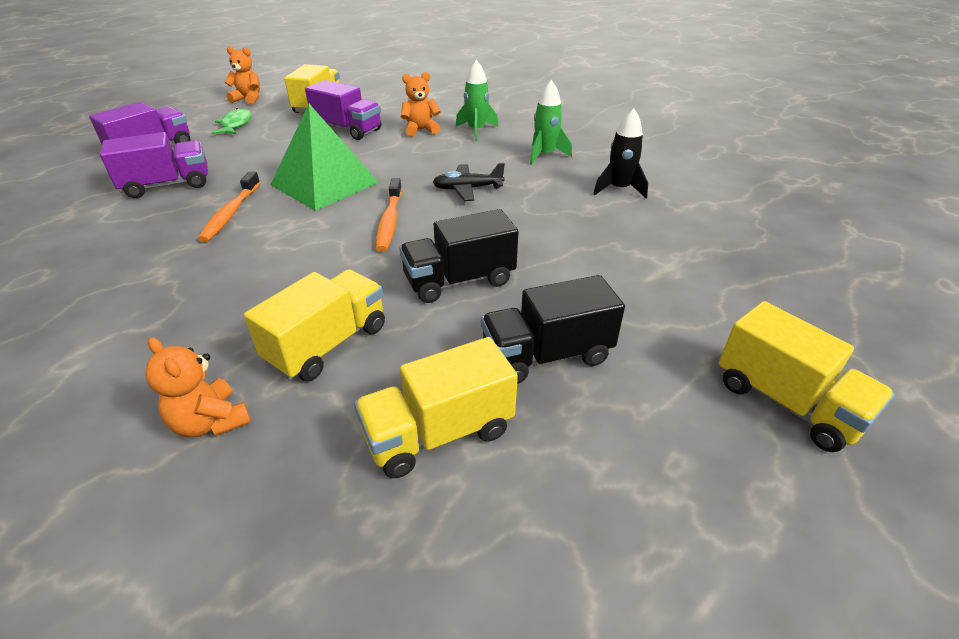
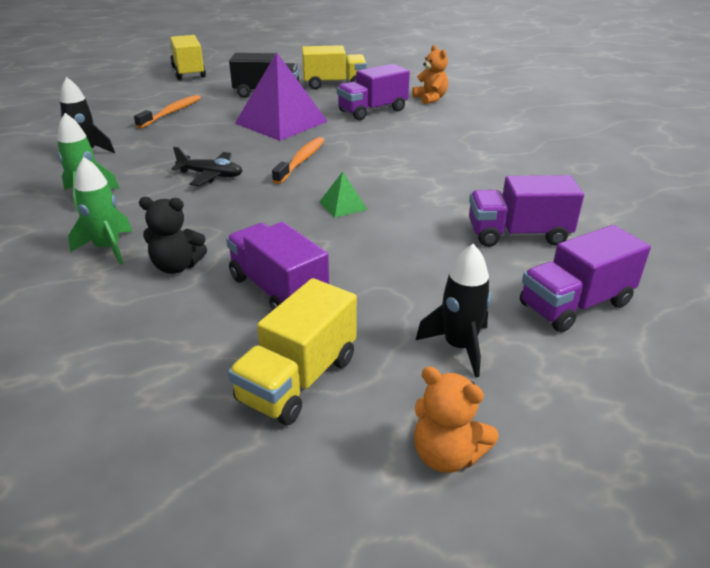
camera: 160 degrees left, 5 degrees down
(231, 213) = (438, 190): orange toothbrush -> orange toothbrush (171, 112)
(235, 125) = (459, 347): green fish -> black rocket
(325, 183) = (342, 205): green pyramid -> green pyramid, size x0.43
(327, 344) = (372, 111): yellow truck -> purple truck
(420, 130) = (177, 266): orange teddy bear -> black teddy bear
(459, 281) = (281, 122): black truck -> purple pyramid

